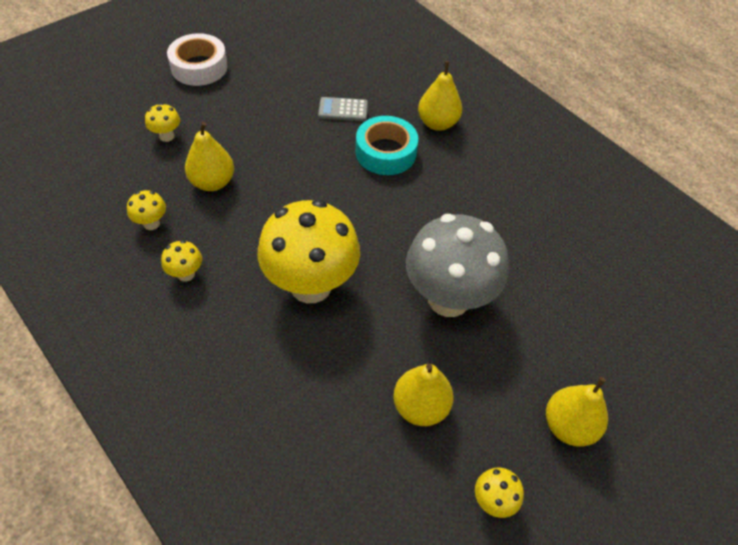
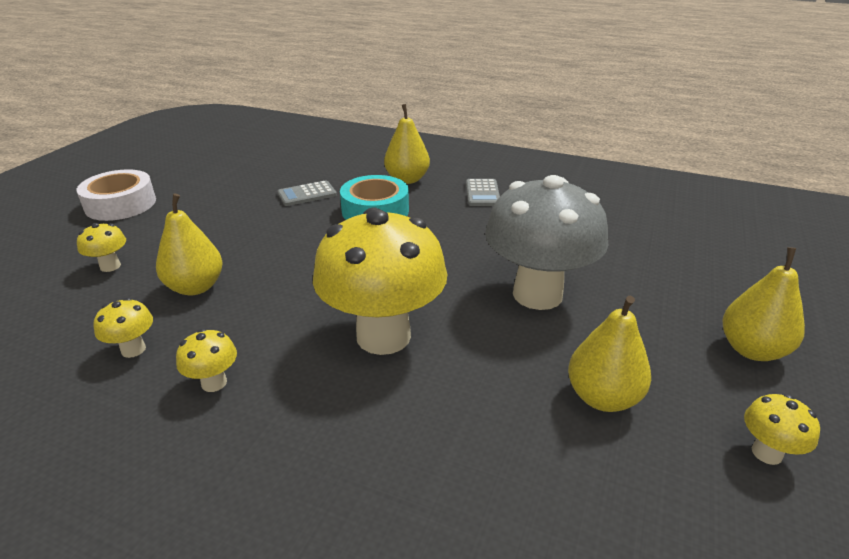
camera: 25 degrees left, 20 degrees down
(491, 168) = (482, 193): none -> grey calculator

